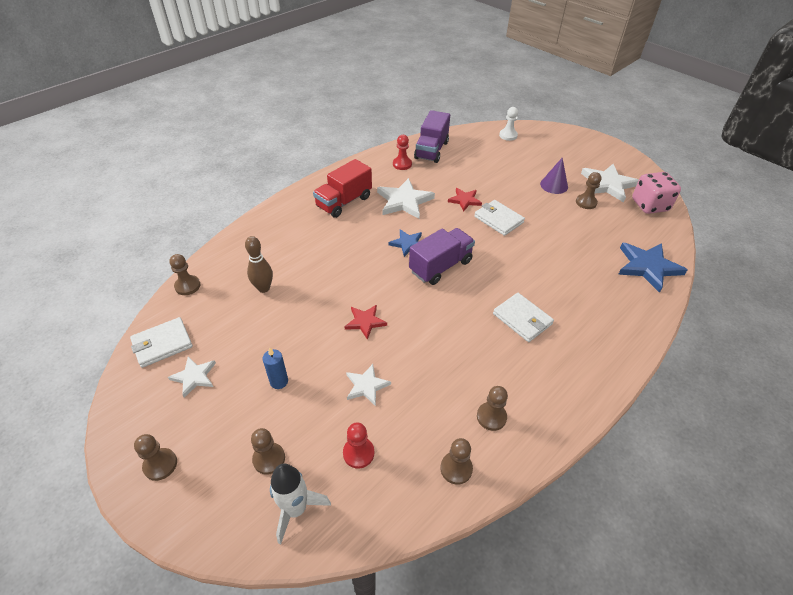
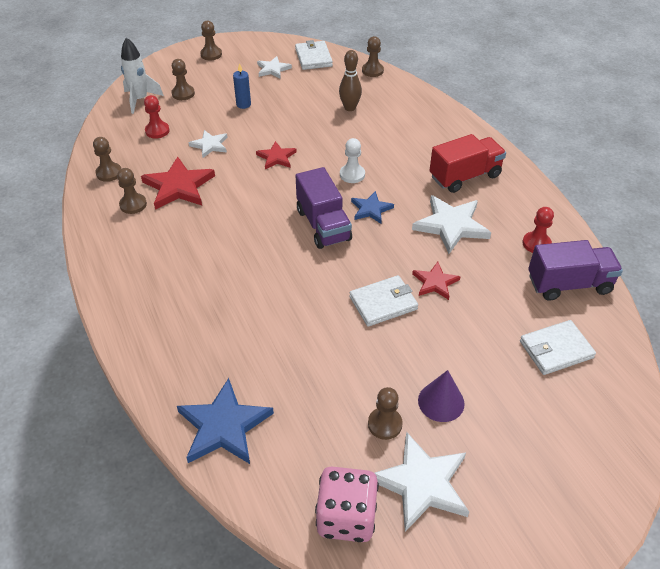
camera: 110 degrees right, 0 degrees up
(344, 202) = (465, 176): red truck -> red truck turned 90 degrees clockwise
(431, 150) = (569, 284): purple truck -> purple truck turned 135 degrees clockwise
(444, 387) = (179, 186): none -> red star
(508, 135) = (604, 400): white pawn -> white pawn (352, 174)
(522, 319) = (217, 263): white wallet -> white wallet (556, 349)

